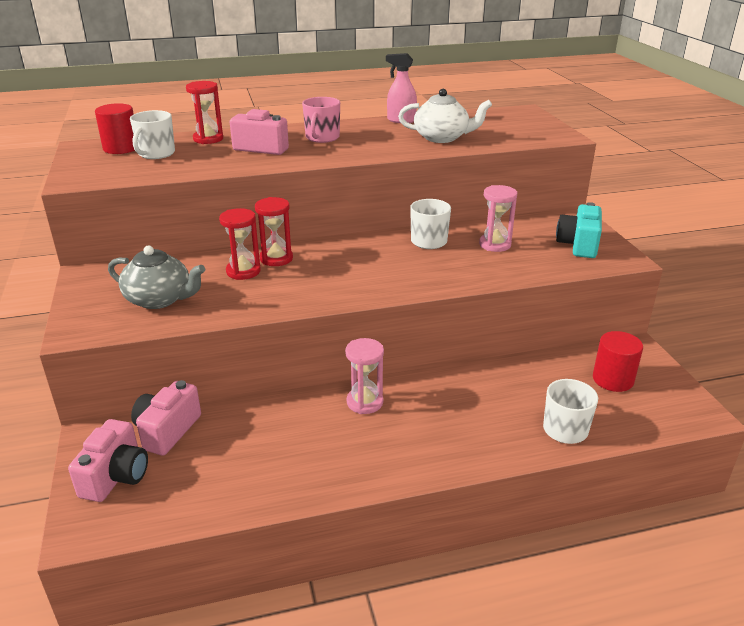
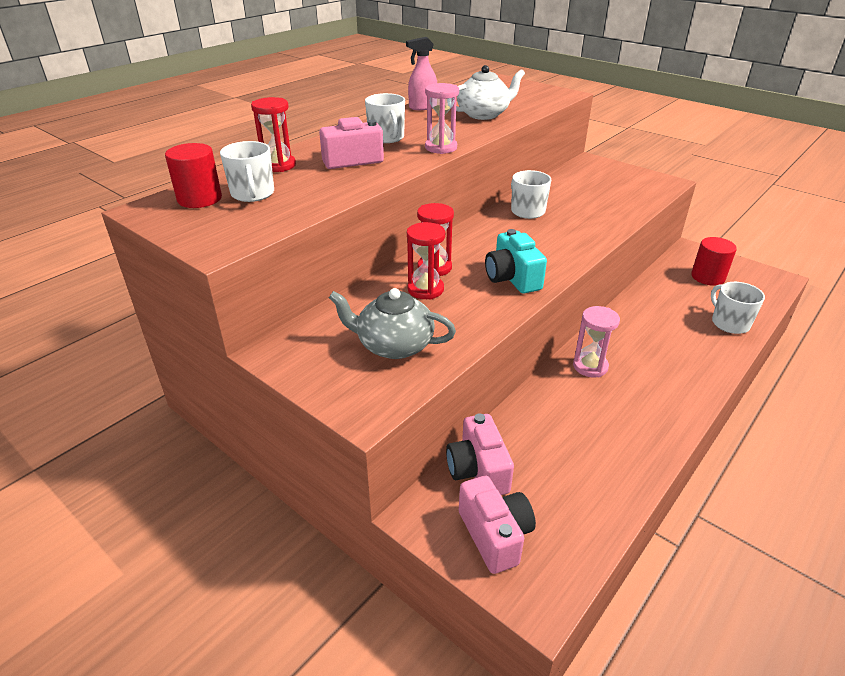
camera: 35 degrees left, 5 degrees up
(160, 299) = (393, 345): grey teapot -> grey teapot turned 150 degrees counterclockwise
(322, 138) = (386, 138): pink mug -> white mug
(495, 244) = (575, 198): pink hourglass -> pink hourglass (441, 148)
(578, 245) = (626, 181): turquoise camera -> turquoise camera (512, 278)

